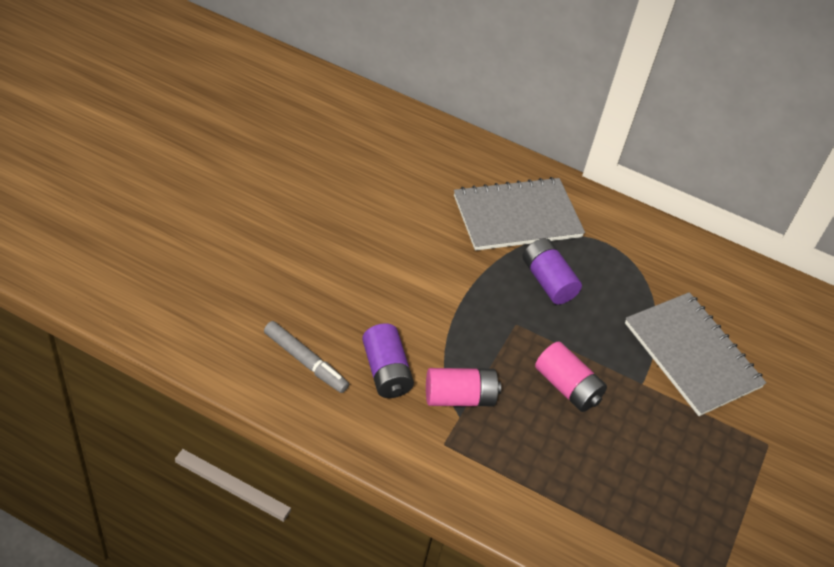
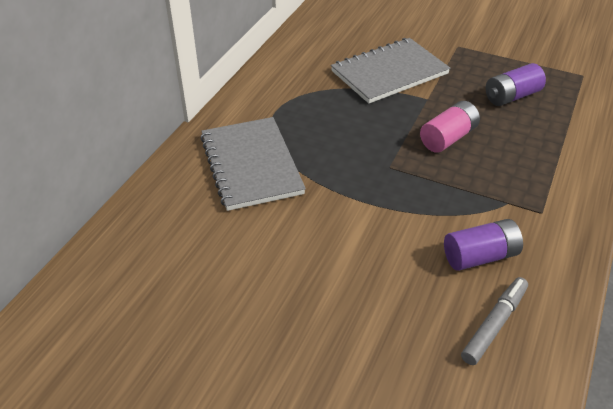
camera: 85 degrees left, 5 degrees down
(459, 397) = (487, 203): pink battery -> none
(547, 281) = (332, 146): purple battery -> purple battery (511, 96)

